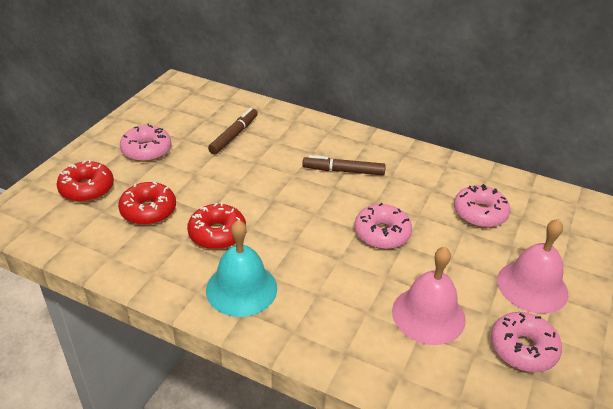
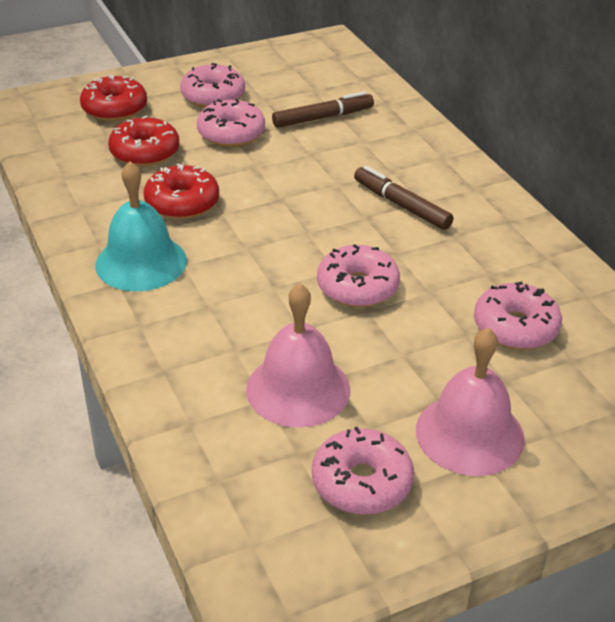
camera: 40 degrees right, 0 degrees up
(190, 171) = (231, 133): none -> pink donut

